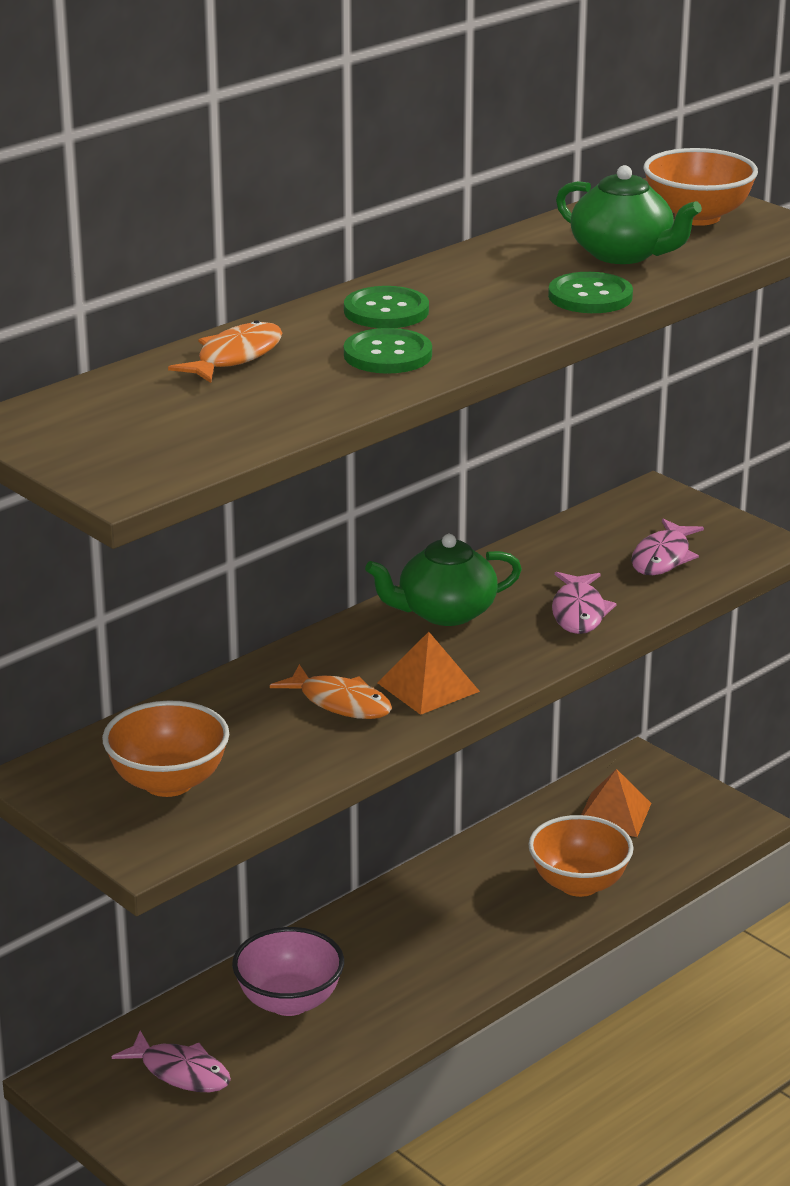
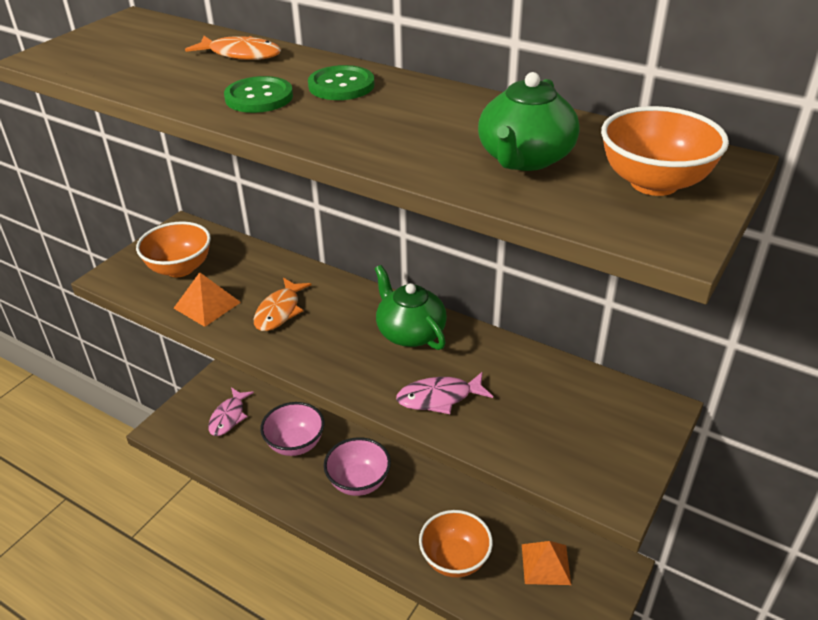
camera: 75 degrees right, 10 degrees up
(403, 947) = (358, 482): none -> pink bowl
(428, 687) = (309, 343): orange pyramid -> orange pyramid (207, 305)
(590, 296) = (414, 156): green button -> none
(663, 558) = (550, 432): pink fish -> none

